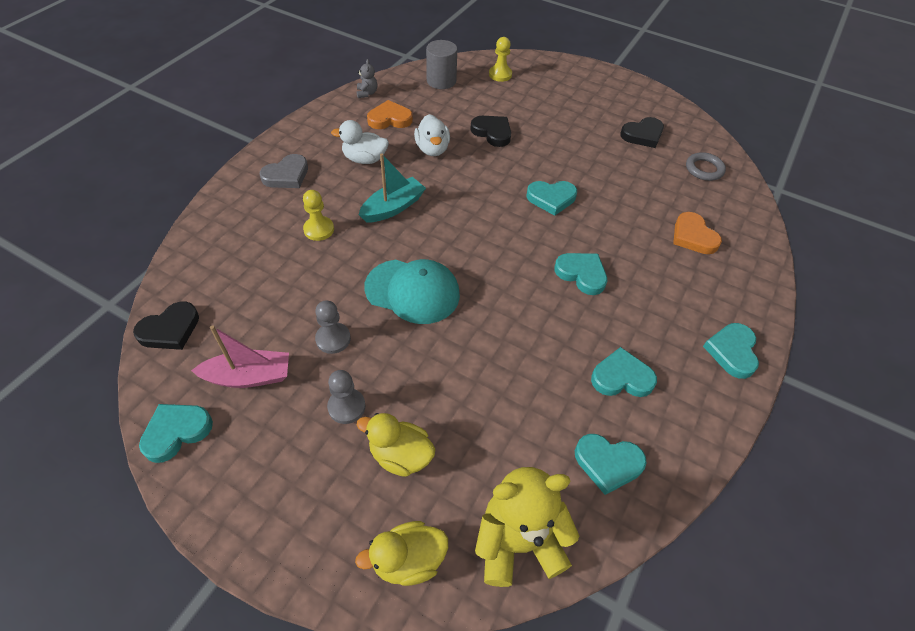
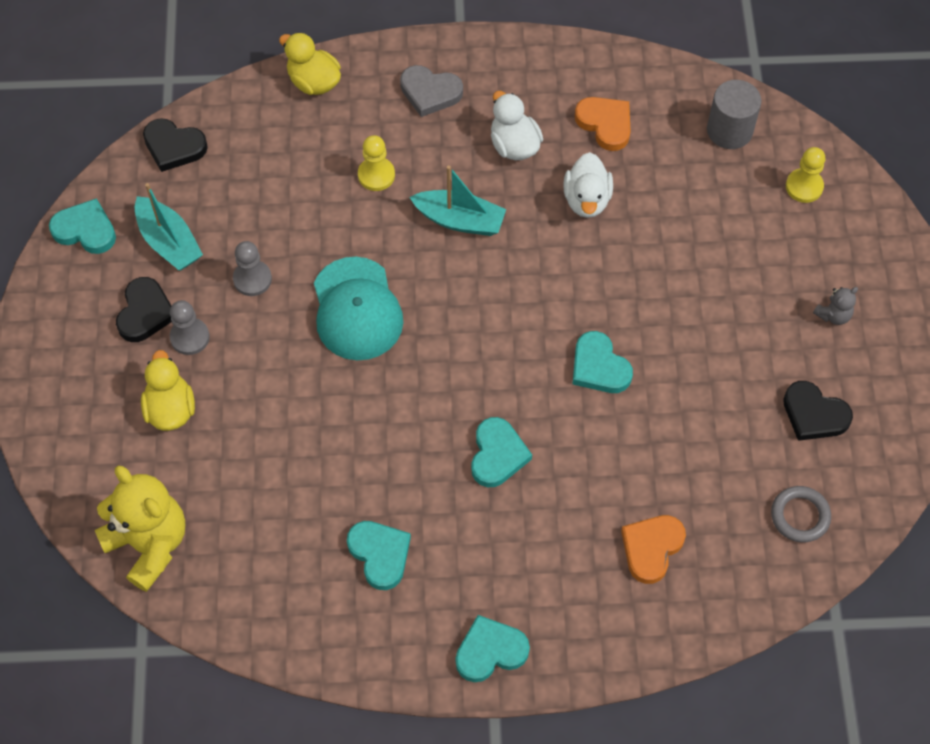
camera: 60 degrees right, 10 degrees up
(249, 376) = (169, 242): pink boat -> turquoise boat
(367, 93) = (633, 70): grey teddy bear -> grey teddy bear (833, 315)
(408, 560) = (85, 469): yellow duck -> yellow duck (314, 82)
(432, 149) = (587, 200): white duck -> white duck turned 45 degrees counterclockwise
(492, 132) = (671, 243): black heart -> black heart (145, 313)
(608, 463) = (271, 583): turquoise heart -> none

